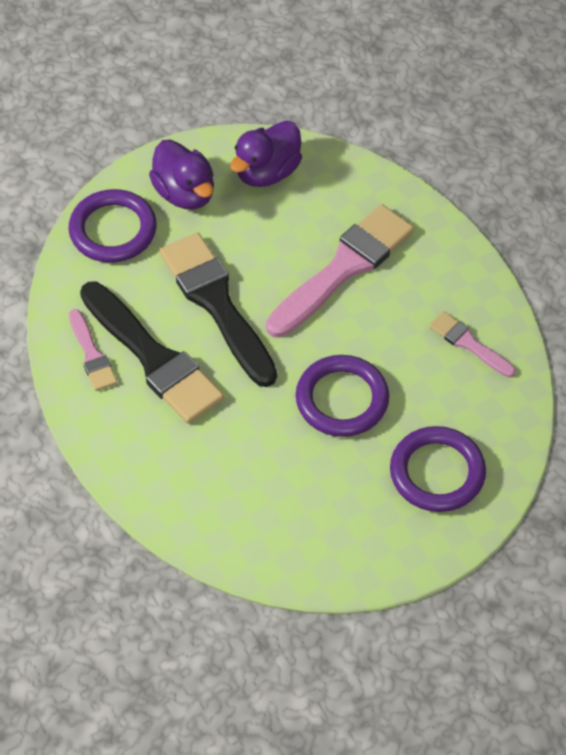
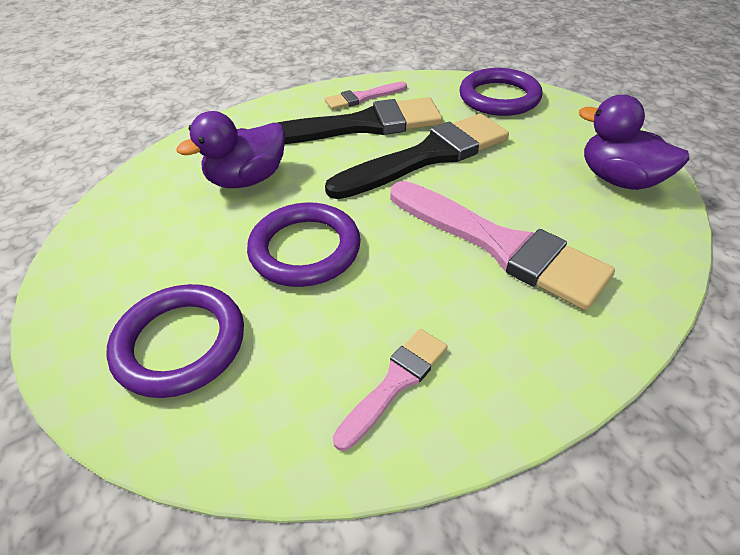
camera: 90 degrees right, 10 degrees down
(153, 358) = (360, 126): black brush -> black brush turned 150 degrees counterclockwise
(185, 193) = (560, 130): purple duck -> purple duck (247, 179)

